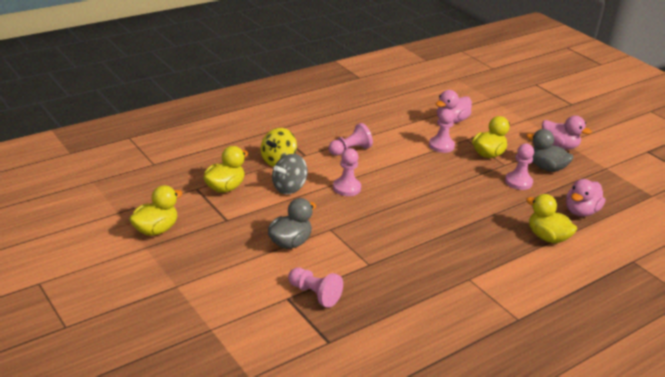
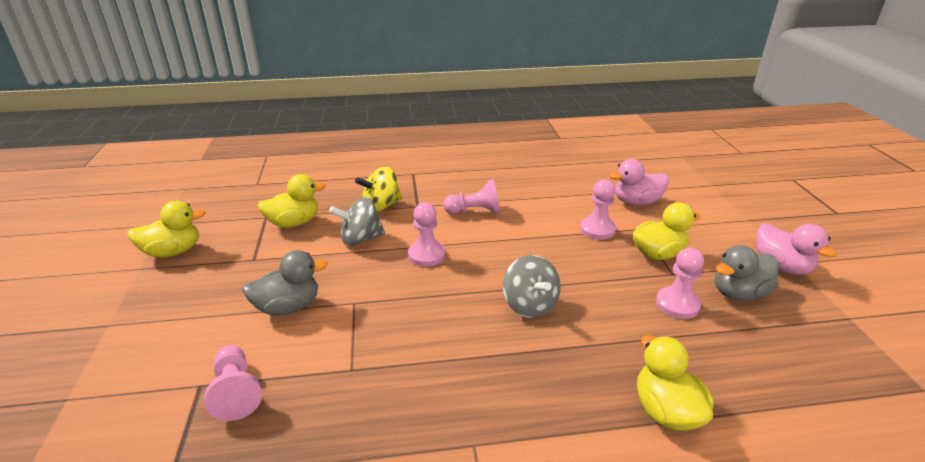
camera: 30 degrees right, 0 degrees up
(438, 203) = (529, 305): none -> grey spinning top
(546, 167) = (739, 293): grey duck -> grey duck turned 90 degrees counterclockwise
(581, 211) = (759, 381): pink duck -> none

